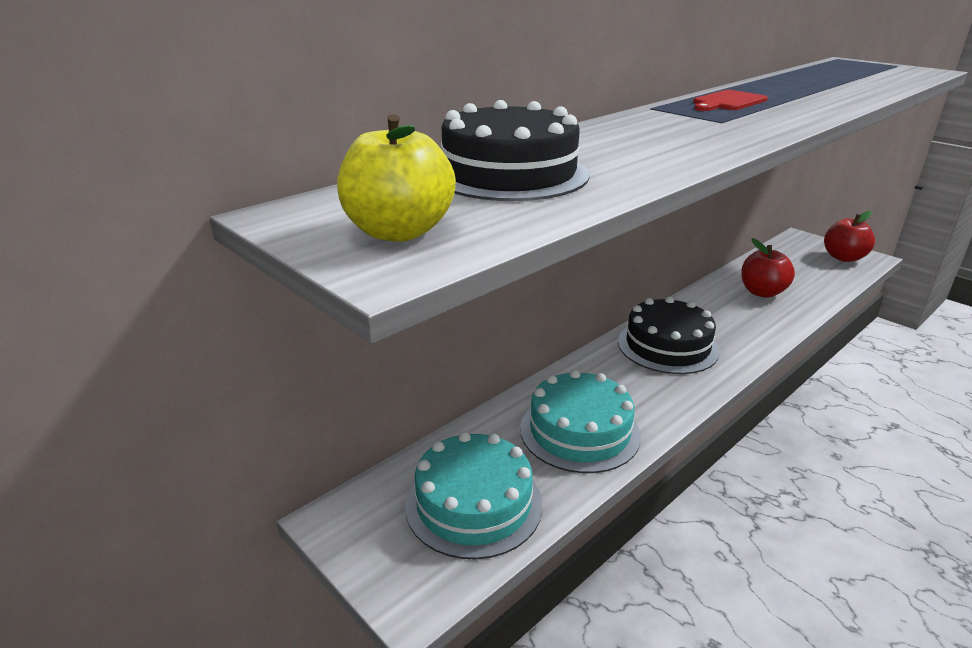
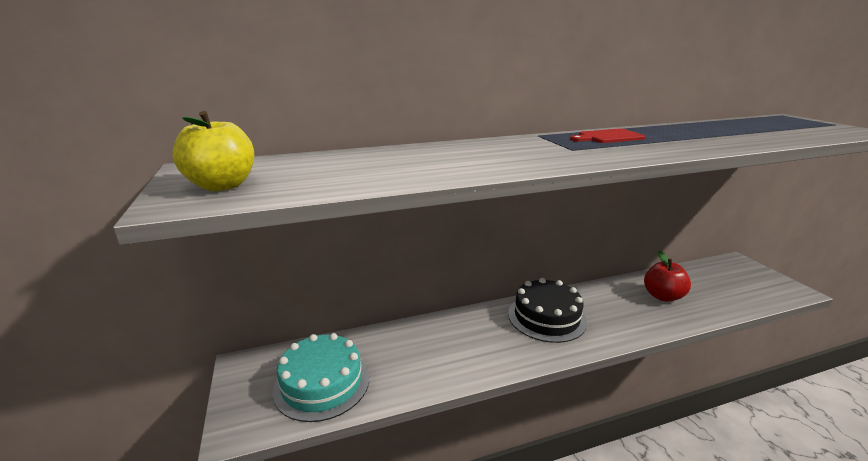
camera: 25 degrees right, 5 degrees down
(509, 173) = (353, 163): black cake -> none
(579, 431) = (429, 358): turquoise cake -> none
(843, 257) = (767, 285): red apple -> none

